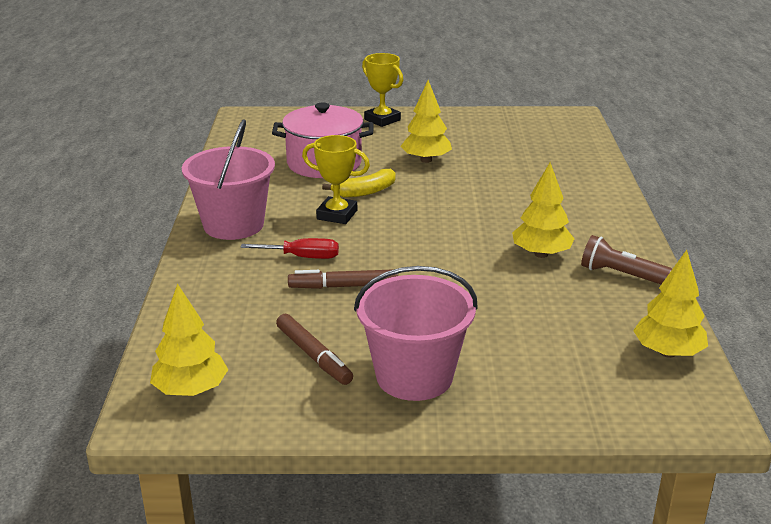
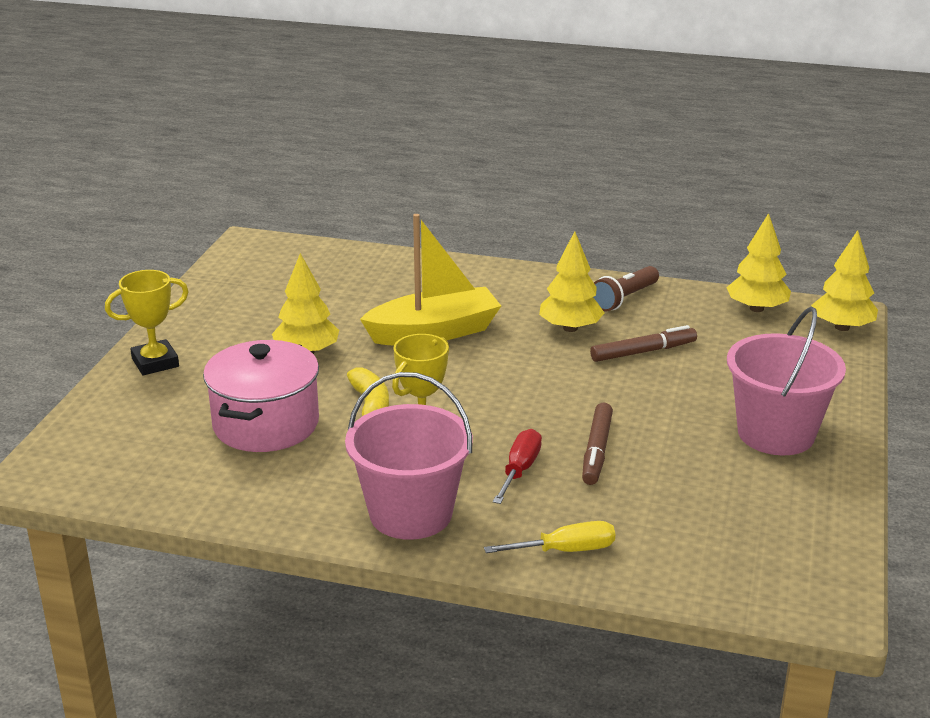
camera: 75 degrees left, 0 degrees up
(191, 390) = (784, 572): yellow tree -> yellow tree (842, 327)
(202, 287) = (566, 550): none -> yellow screwdriver
(314, 356) = (731, 486): brown marker -> brown marker (643, 352)
(489, 199) = (434, 332): none -> yellow boat

